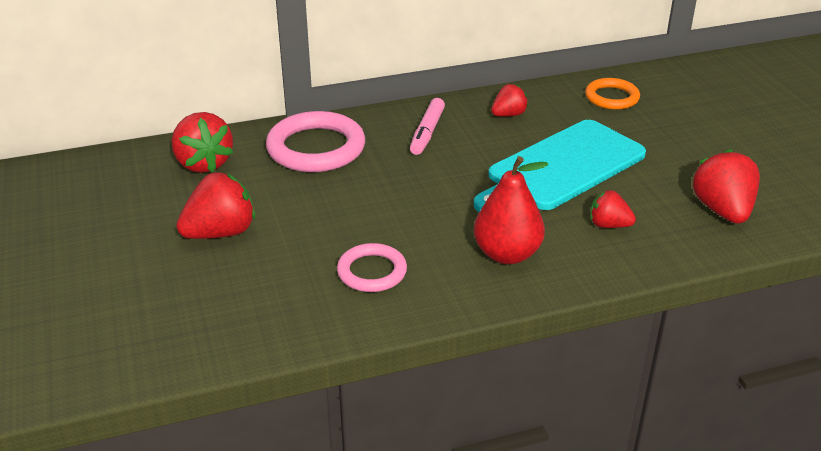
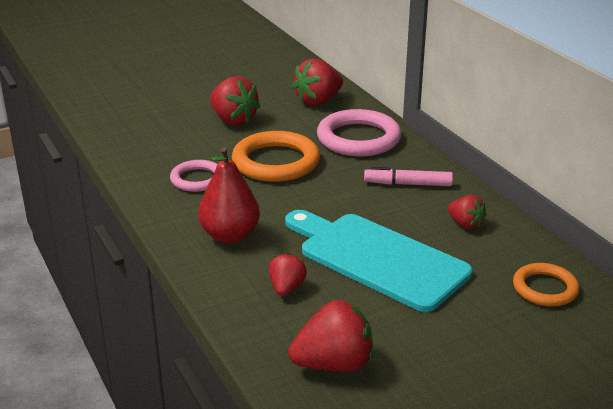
camera: 80 degrees right, 5 degrees down
(350, 209) = (276, 162): none -> orange ring

